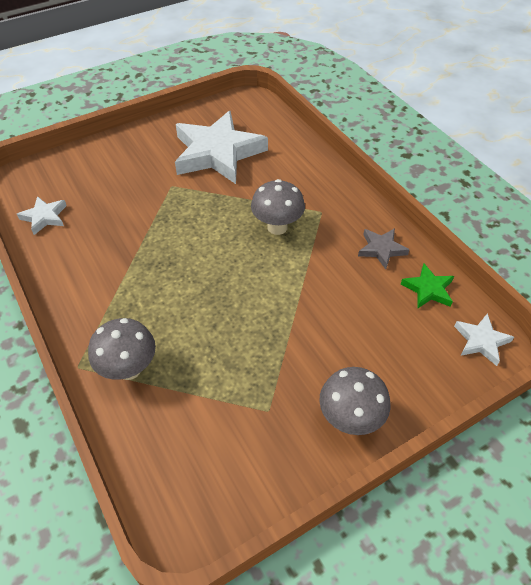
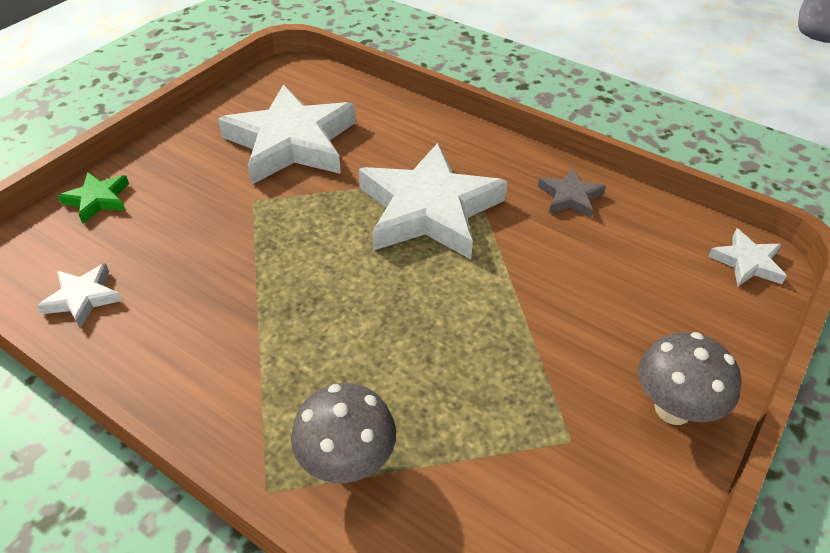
camera: 25 degrees left, 5 degrees down
(277, 227) = (429, 209): grey mushroom -> white star
(428, 289) = (652, 225): green star -> green star (98, 200)

